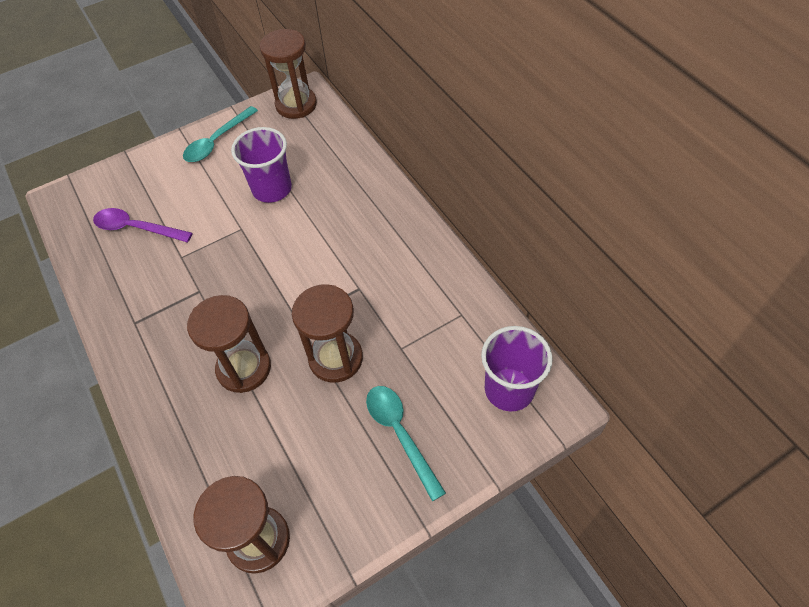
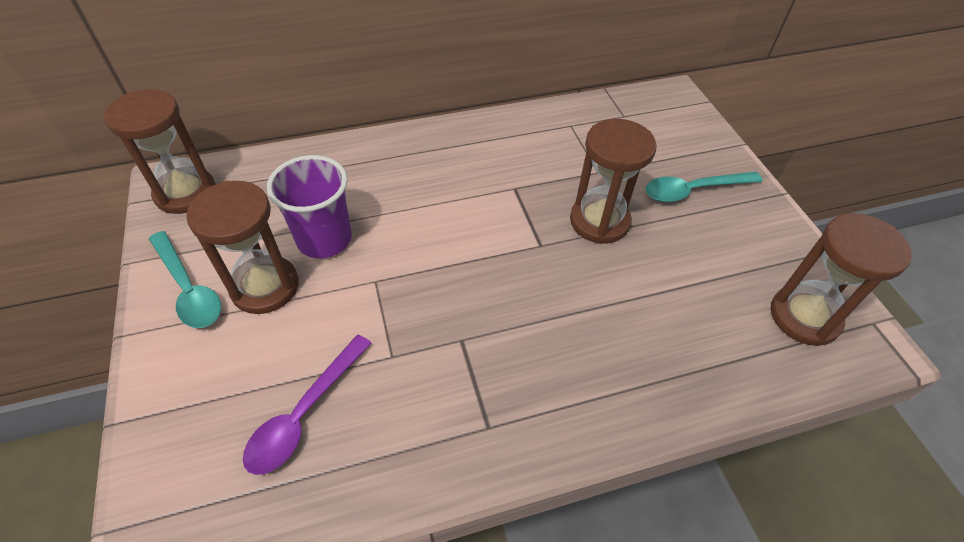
camera: 80 degrees left, 5 degrees down
(244, 368) = (594, 304): brown hourglass -> brown hourglass (265, 287)
(509, 389) = (656, 116): purple cup -> none

